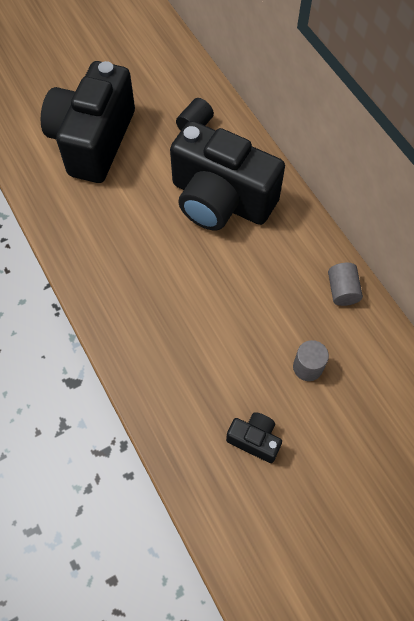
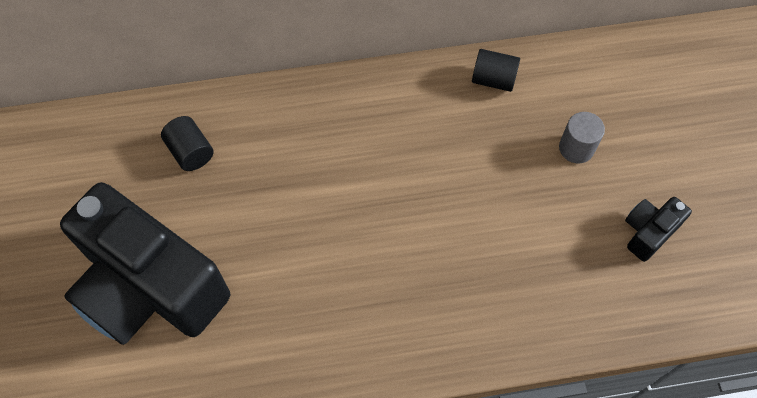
camera: 70 degrees left, 0 degrees up
(220, 200) = (319, 160): black camera -> none
(342, 290) = (493, 79): grey cylinder -> black cylinder

